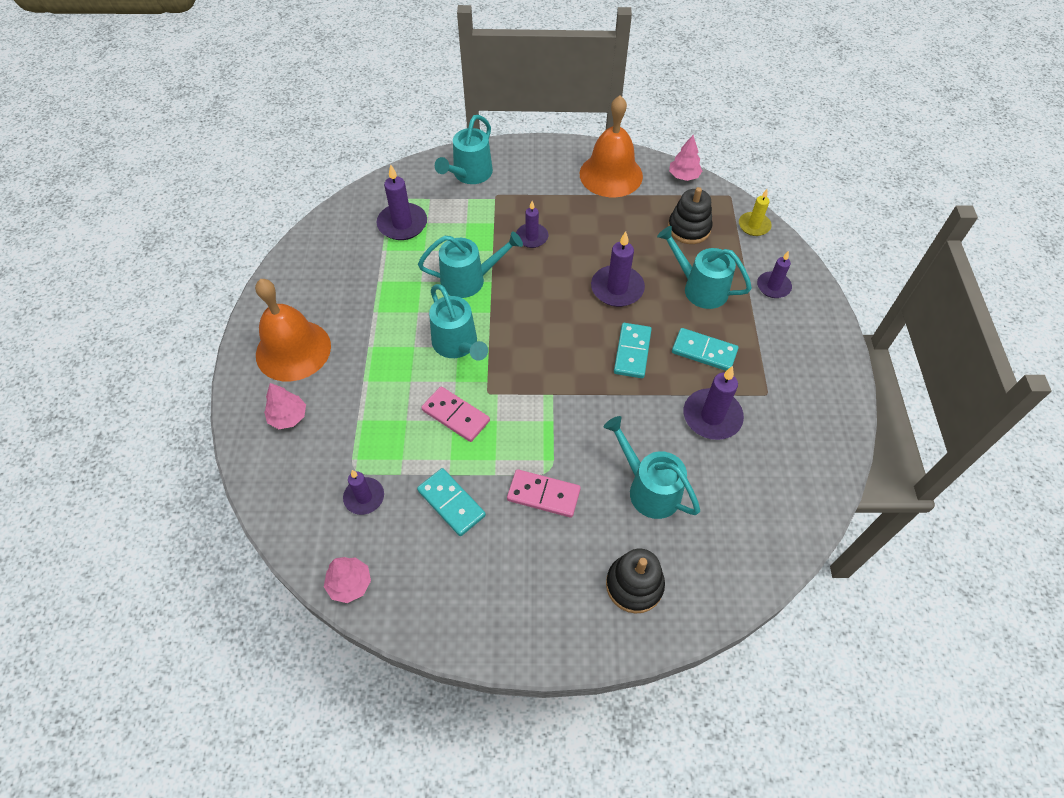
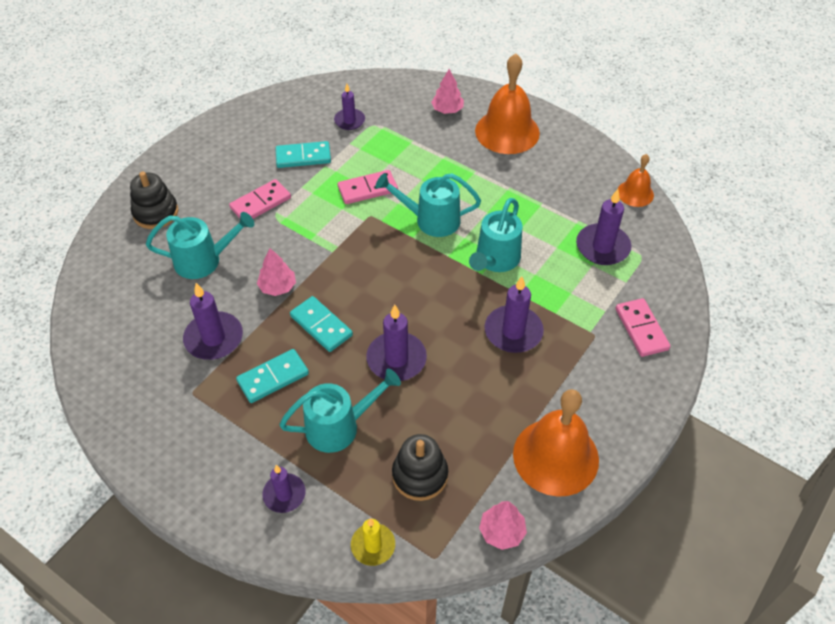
camera: 125 degrees right, 5 degrees down
(322, 229) = (635, 193): none -> orange bell
(350, 584) = (299, 94): pink tree -> pink tree (277, 287)
(469, 174) = (641, 329): turquoise watering can -> pink domino
(532, 237) = (513, 331): purple candle -> purple candle, size x1.55

